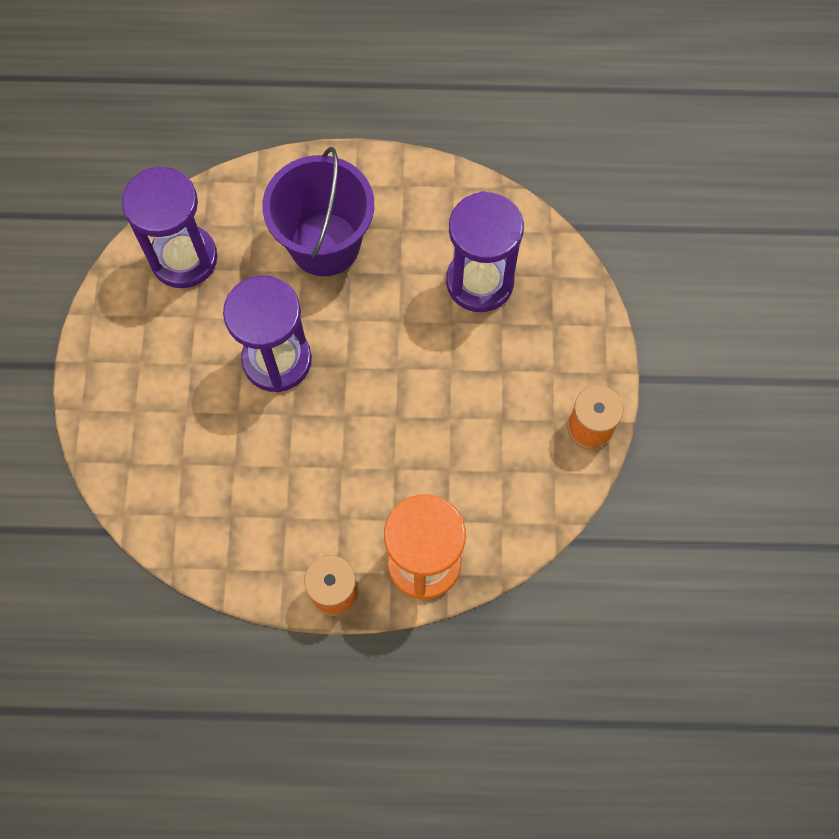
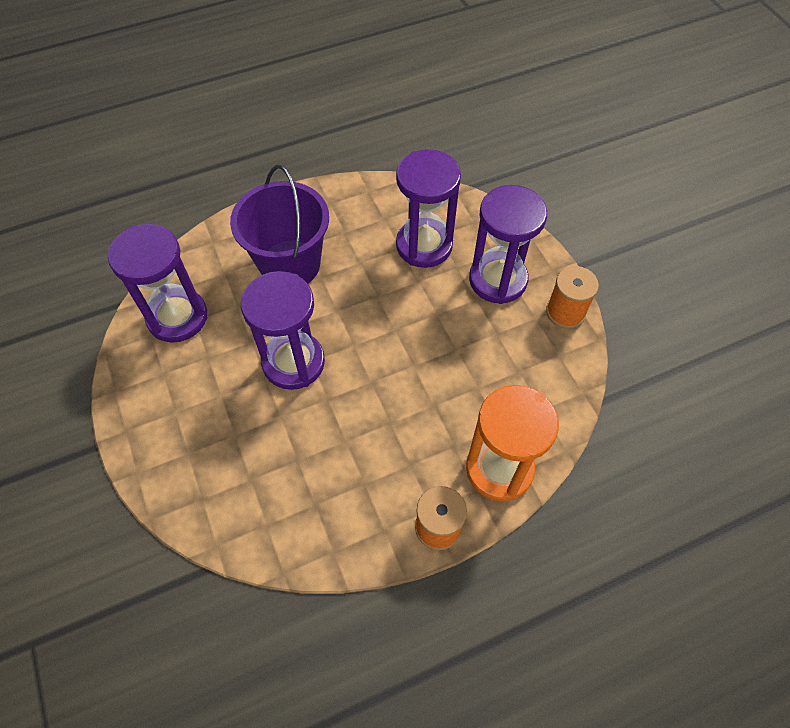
camera: 25 degrees left, 10 degrees down
(538, 358) = (498, 280): none -> purple hourglass

